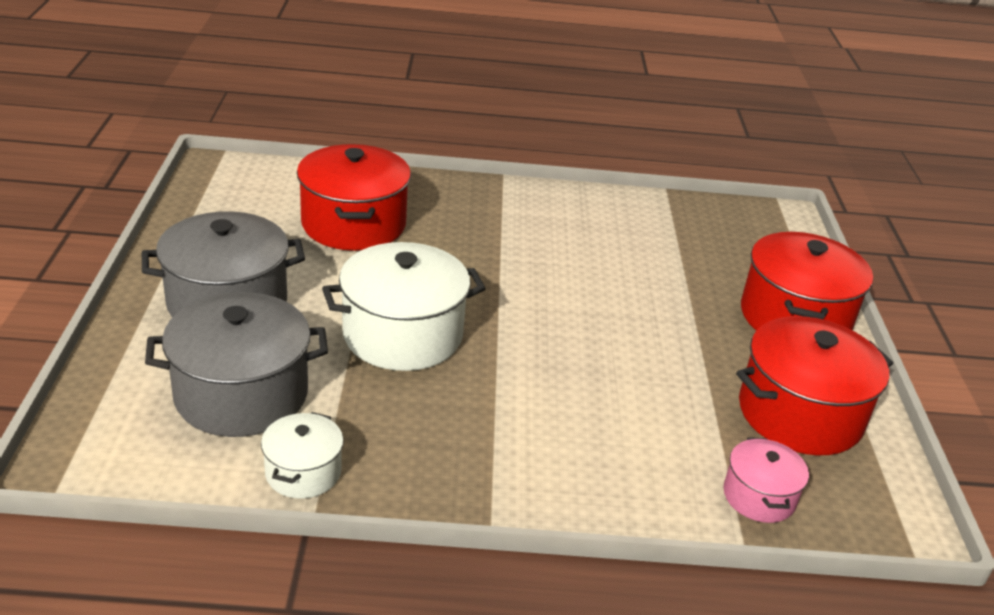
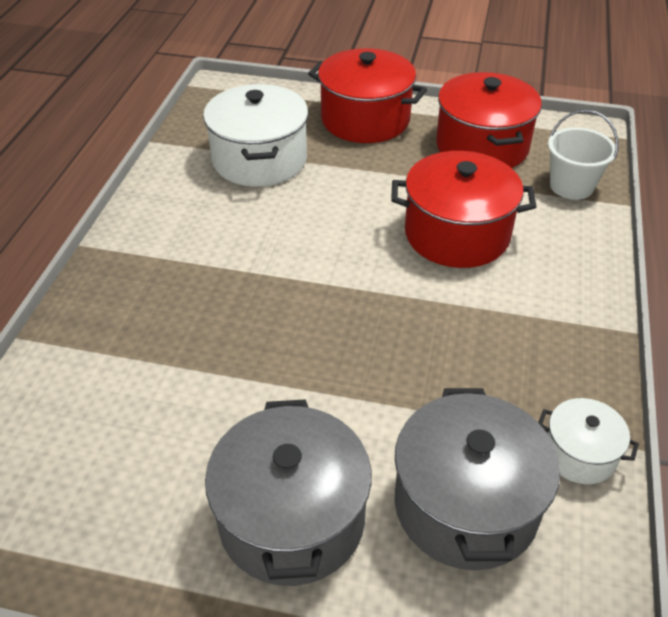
camera: 75 degrees left, 10 degrees up
(354, 224) = (147, 384): red pot -> red pot (457, 234)
(402, 335) = (370, 360): white pot -> white pot (259, 159)
(759, 496) = (571, 186): pink pot -> white bucket

